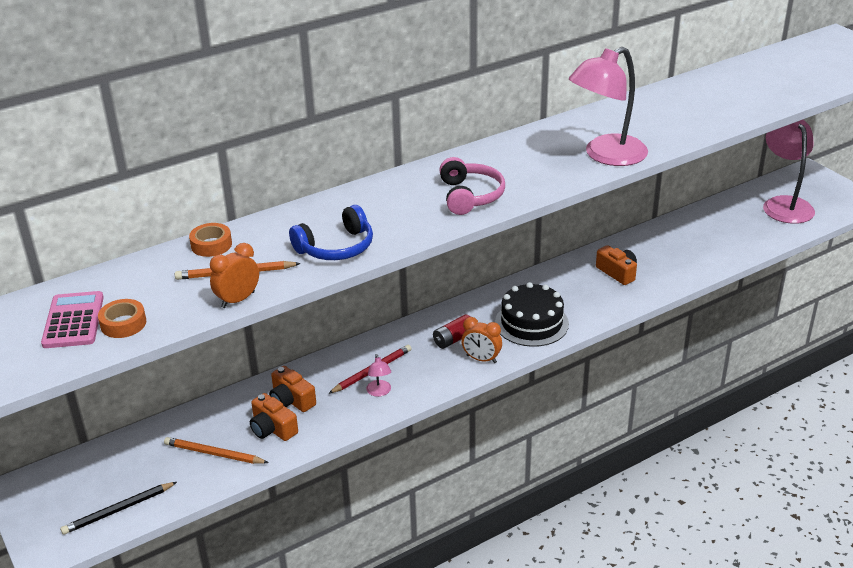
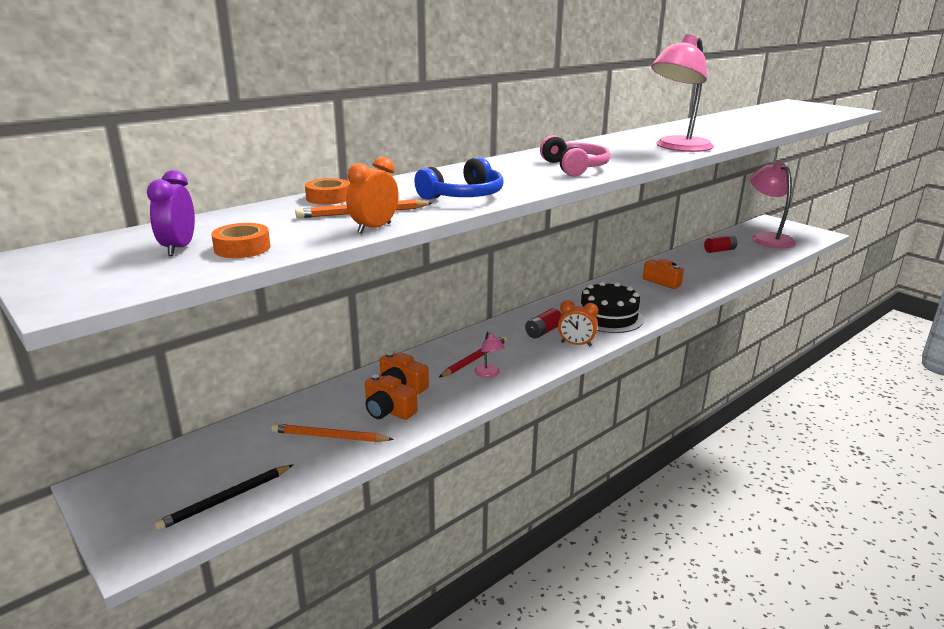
camera: 10 degrees left, 10 degrees down
(73, 321) = (179, 248): pink calculator -> purple clock
(712, 223) = (719, 250): none -> red battery

